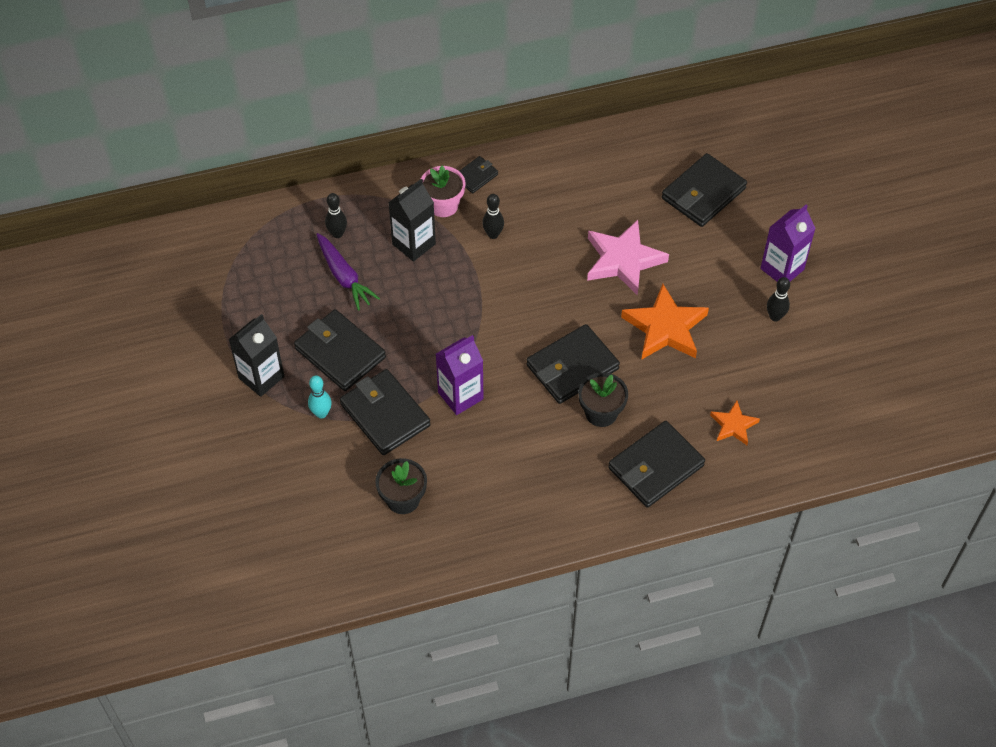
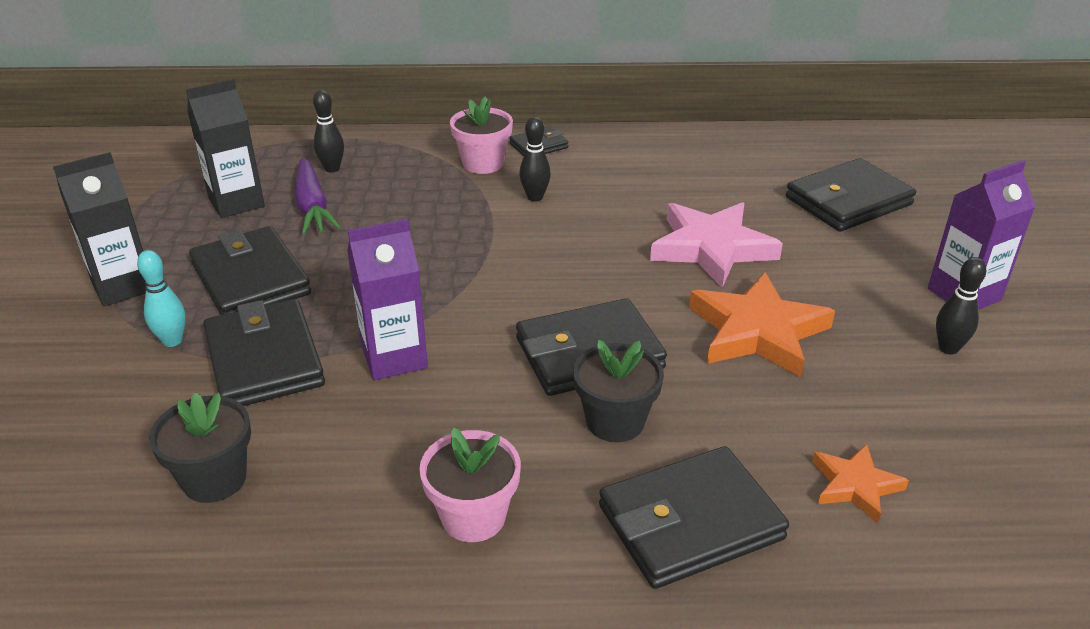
camera: 15 degrees right, 20 degrees down
(414, 244) = (424, 191): black carton -> black carton (236, 202)
(547, 489) = (473, 517): none -> pink flower pot

